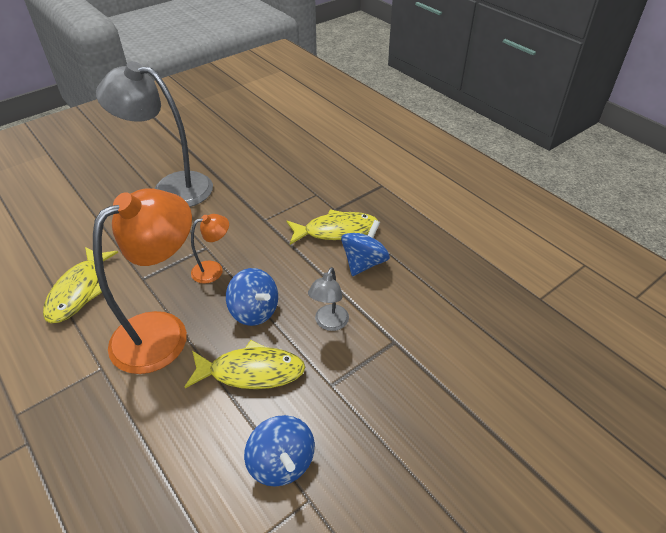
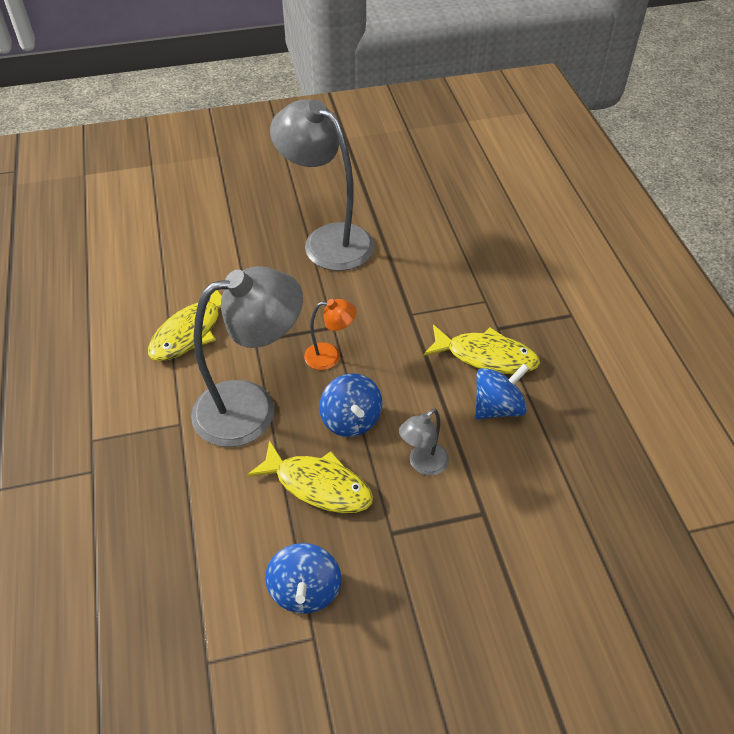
camera: 25 degrees right, 5 degrees up
(163, 332) = (251, 408): orange lamp -> grey lamp

